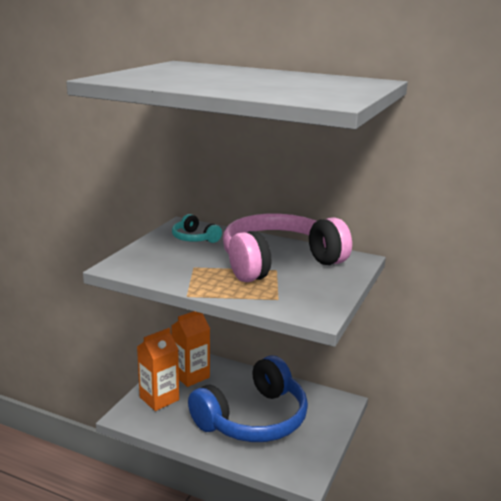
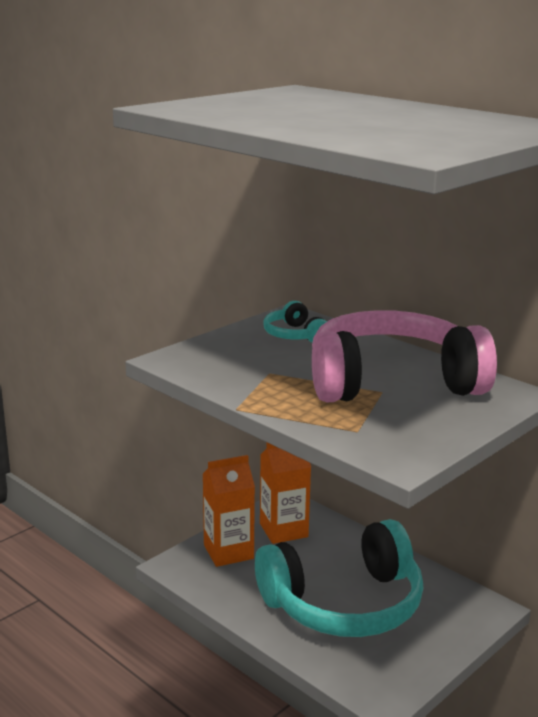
camera: 20 degrees right, 0 degrees up
(253, 418) = (344, 603): blue headphones -> turquoise headphones

